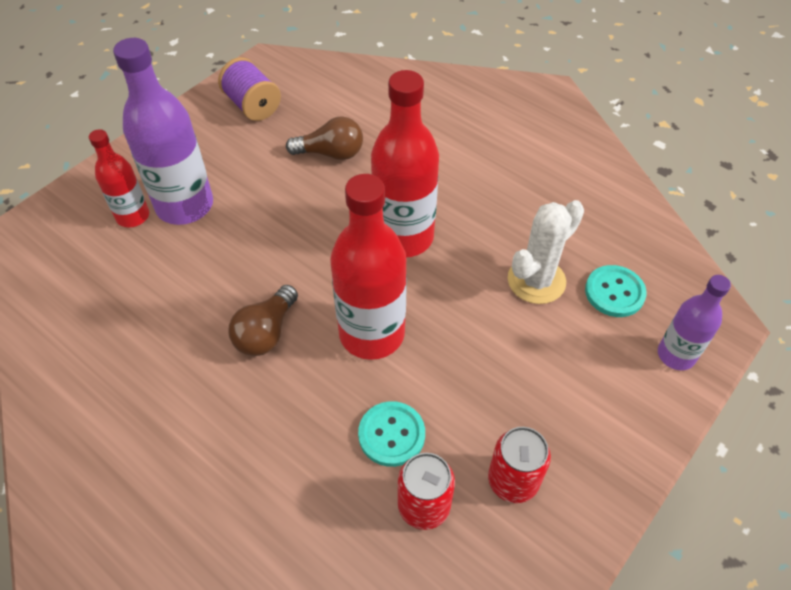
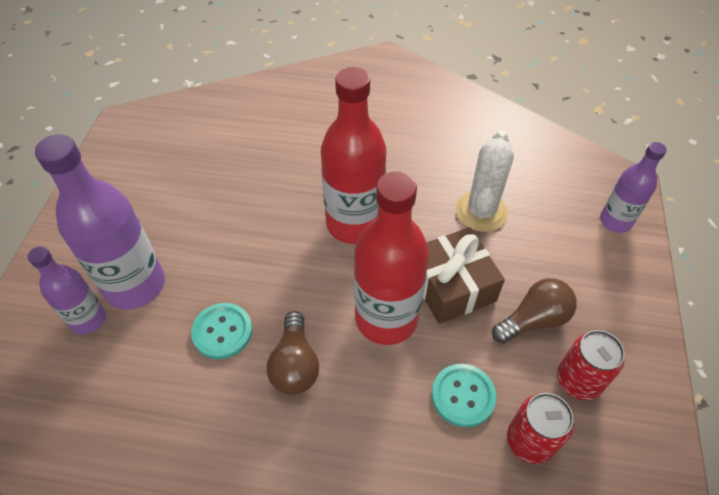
camera: 30 degrees left, 0 degrees up
(133, 216) = (88, 319): red bottle -> purple bottle
(252, 105) = (138, 166): purple spool -> none
(331, 153) = (241, 179): brown light bulb -> brown light bulb (533, 320)
(454, 335) = (452, 286): none -> brown gift
(614, 292) = (542, 194): turquoise button -> turquoise button (222, 332)

